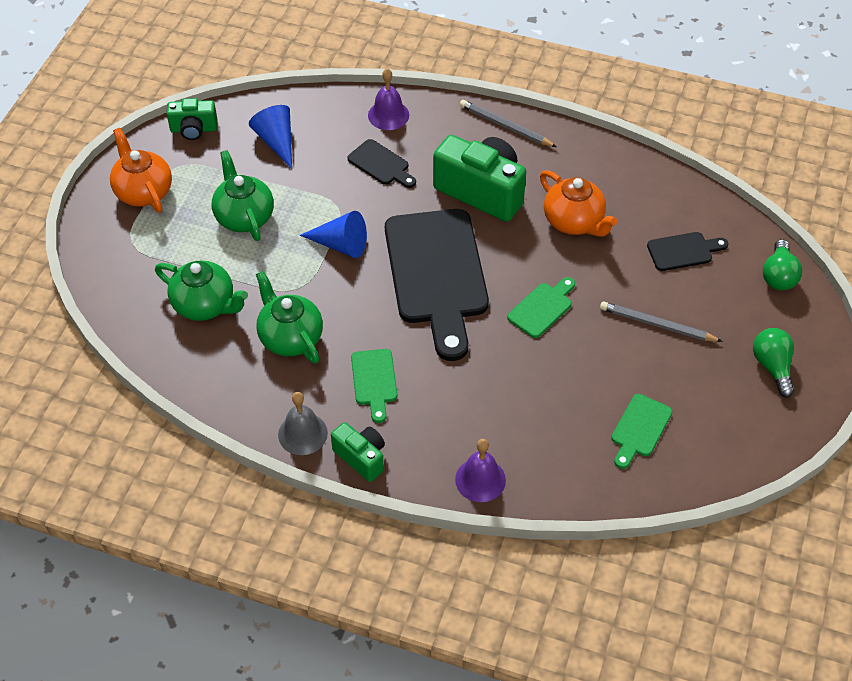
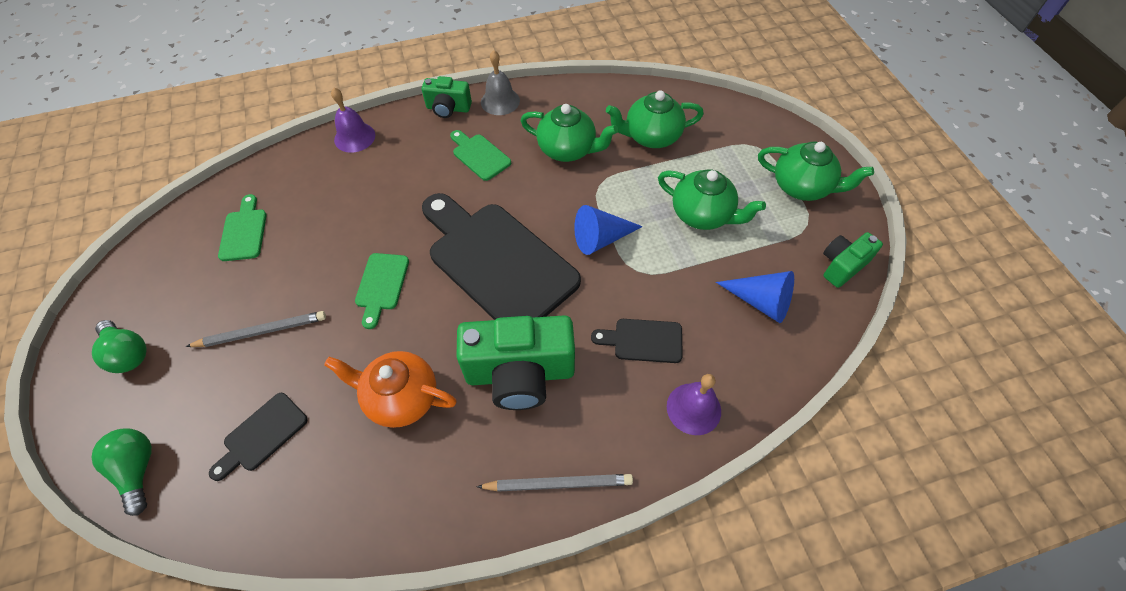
camera: 145 degrees right, 5 degrees up
(143, 191) = (802, 187): orange teapot -> green teapot

